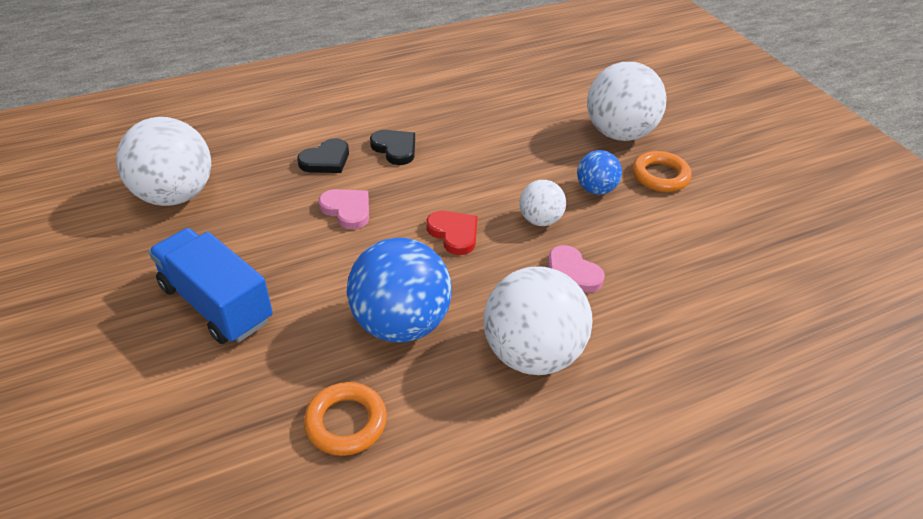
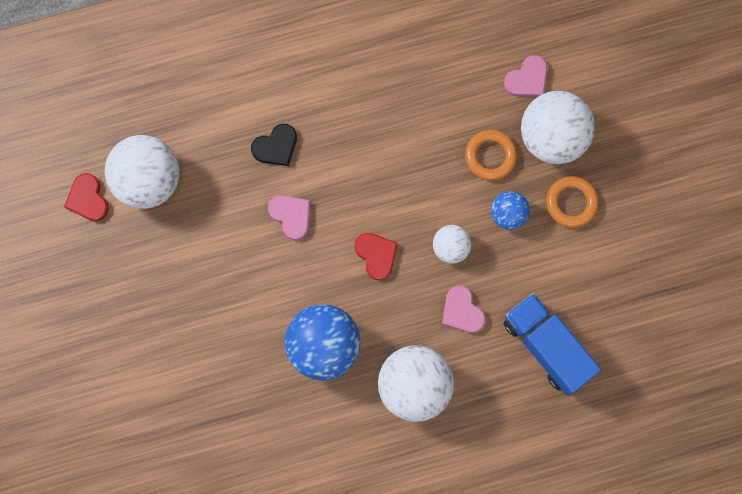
camera: 10 degrees right, 35 degrees up
(96, 216) = (88, 199): none -> red heart
(216, 304) = (189, 309): blue truck -> blue truck (546, 346)
(346, 422) = (279, 426): orange ring -> orange ring (490, 156)
(395, 149) = (339, 137): black heart -> none
(578, 100) = (527, 79): none -> pink heart

